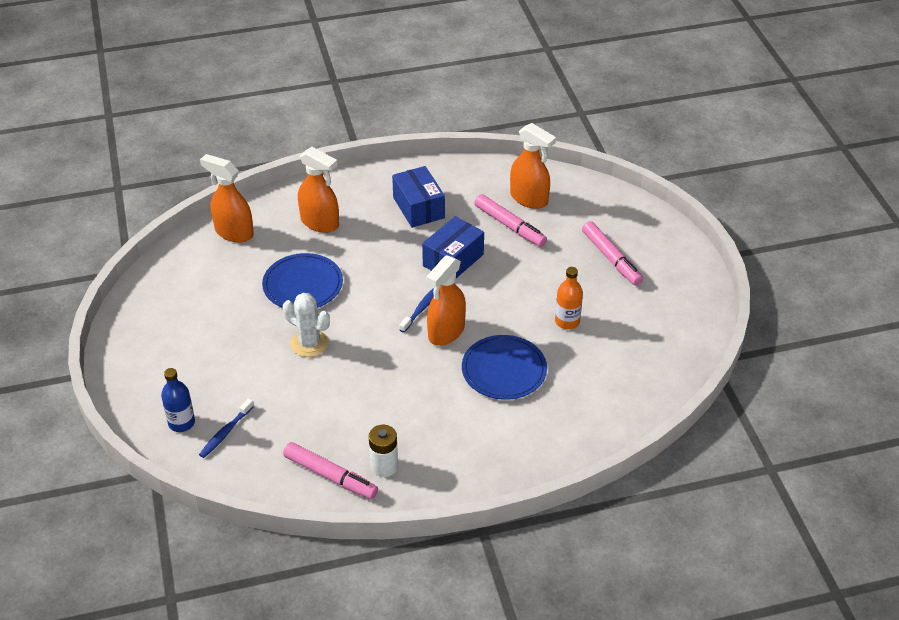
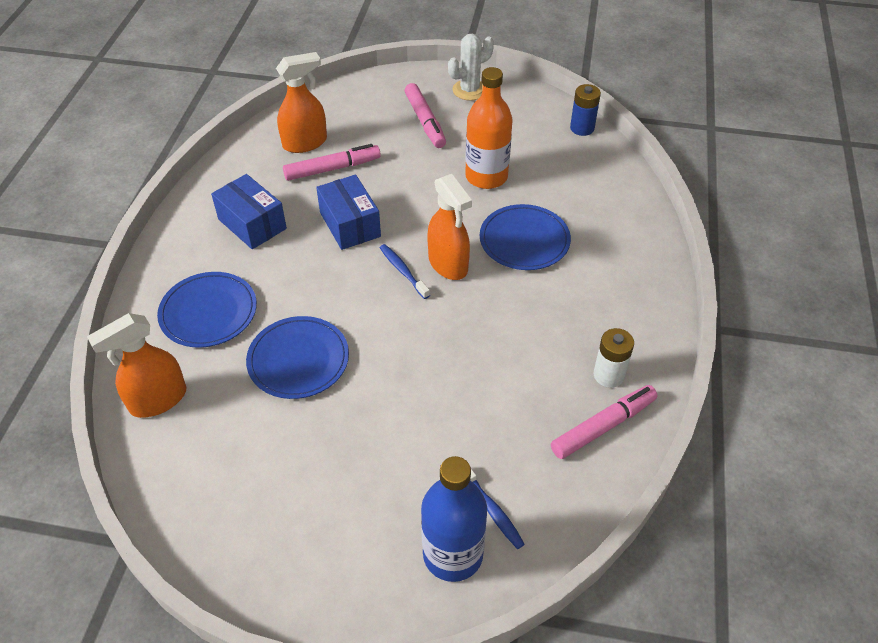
camera: 65 degrees left, 5 degrees up
(181, 423) = (453, 554): blue bottle -> blue bottle, size x1.65
(309, 343) = (395, 383): white cactus -> white cactus (469, 90)
(320, 223) = (208, 312): orange spray bottle -> blue plate
(418, 208) = (252, 224): blue box -> blue box turned 45 degrees clockwise
(567, 321) = (486, 176): orange bottle -> orange bottle, size x1.65
(611, 258) = (425, 121): pink marker -> pink marker turned 75 degrees clockwise
(684, 366) = (582, 128): none -> blue battery

